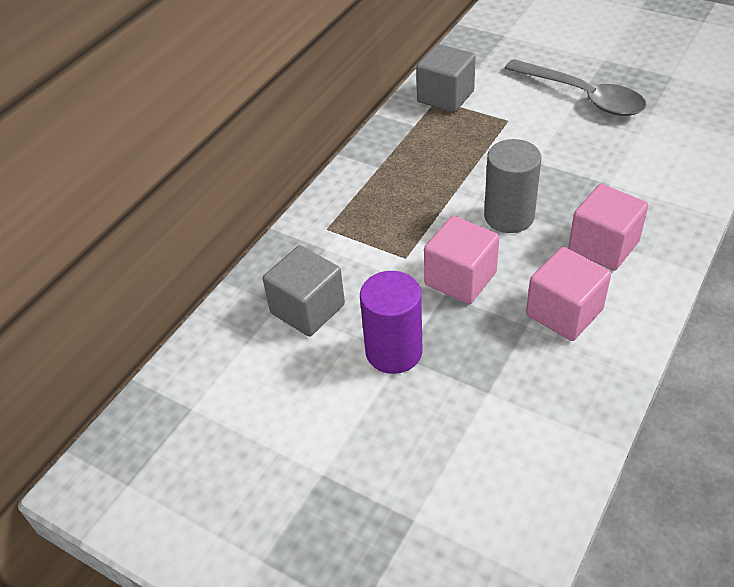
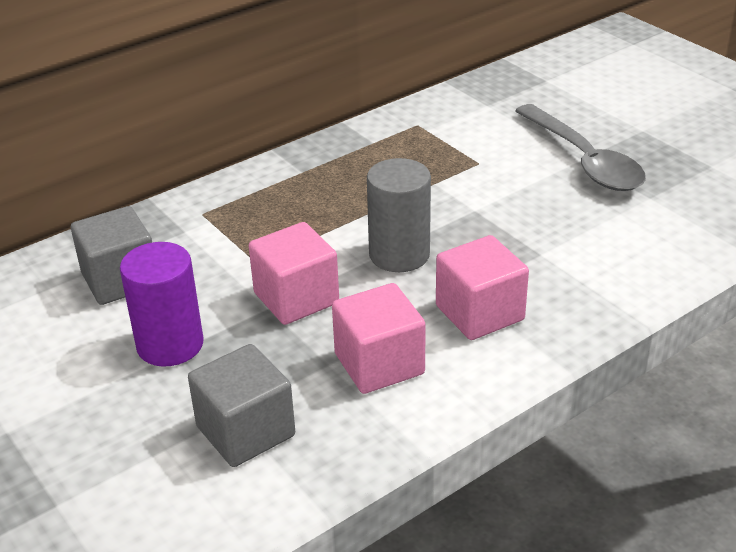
camera: 20 degrees right, 10 degrees down
(445, 96) = (429, 123): grey cube -> grey cube (245, 431)

